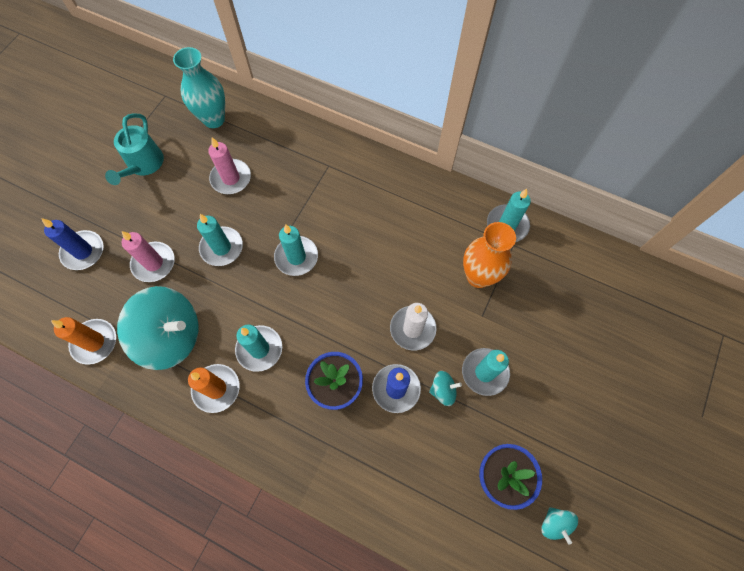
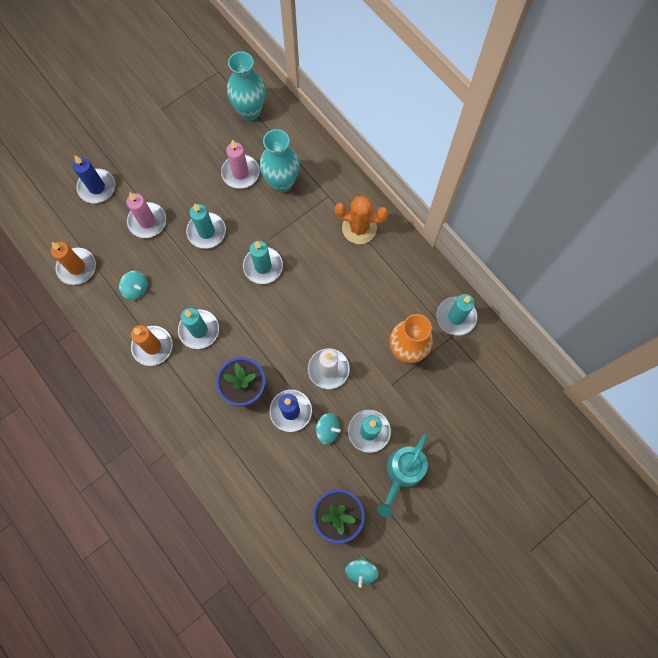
camera: 25 degrees right, 5 degrees up
(143, 165) = (174, 130): turquoise watering can -> turquoise watering can (402, 473)
(171, 336) = (136, 289): turquoise spinning top -> turquoise spinning top, size x0.43
(277, 171) = (282, 183): none -> turquoise vase
(373, 182) = (359, 228): none -> orange cactus

